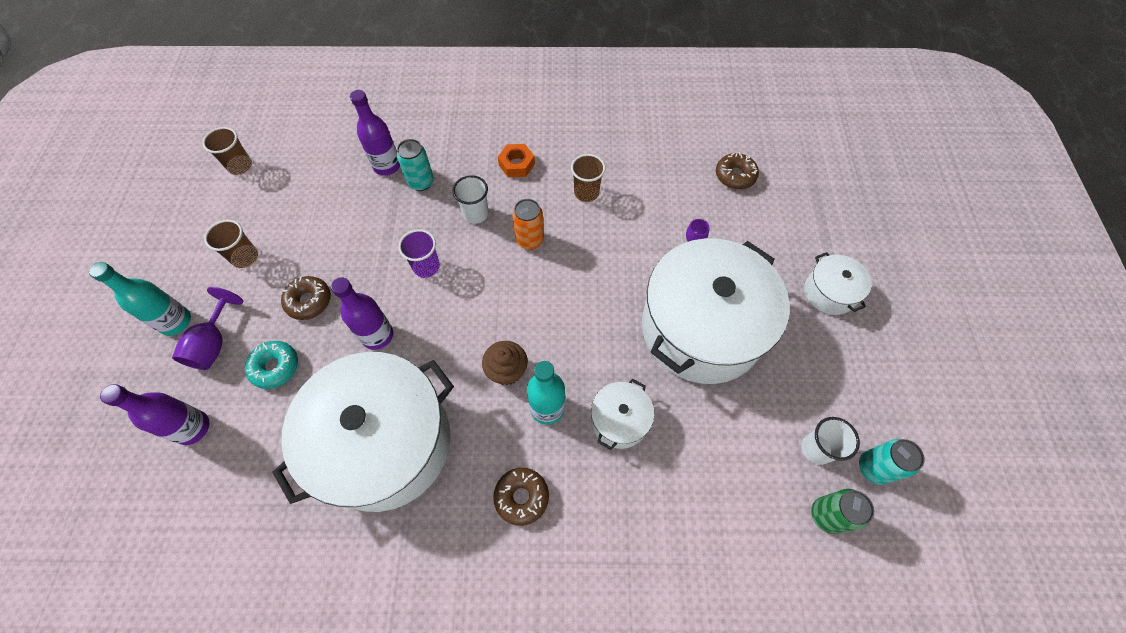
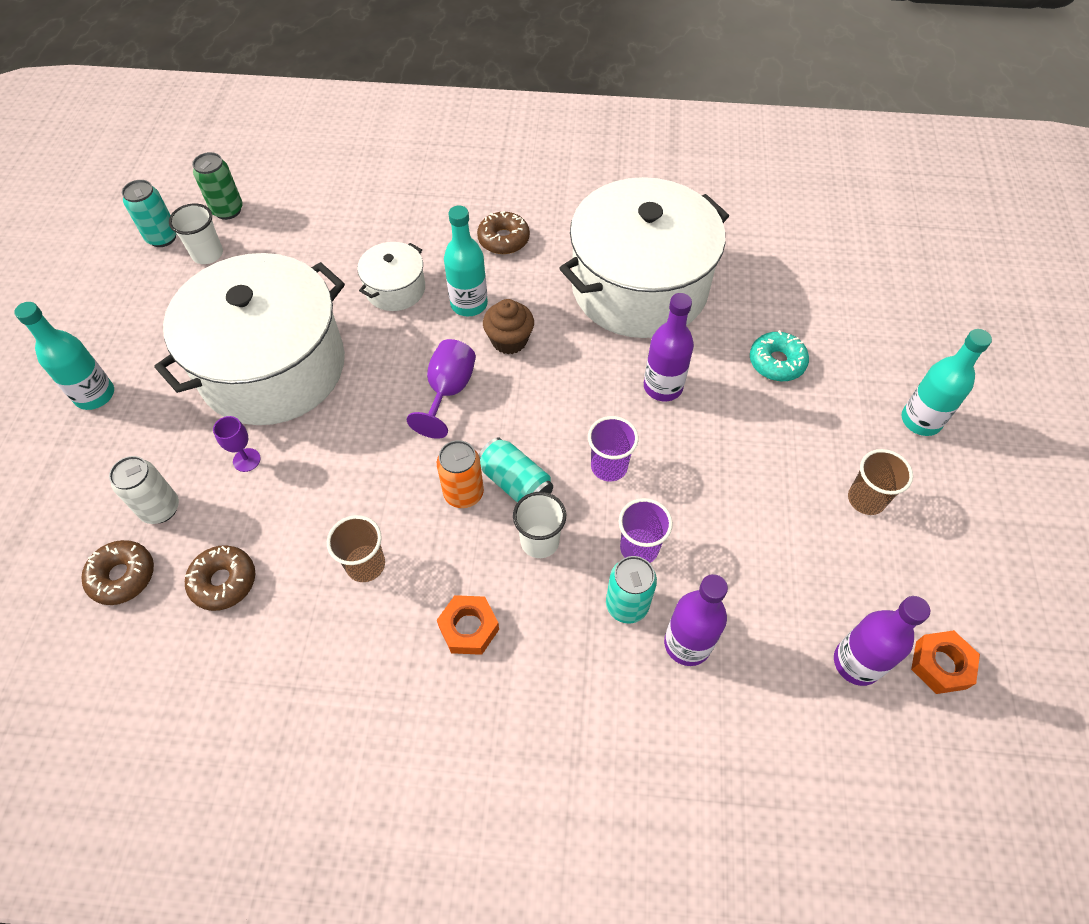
camera: 175 degrees left, 5 degrees down
(193, 428) = (846, 312): purple bottle -> purple bottle (856, 663)
(214, 344) = (860, 392): purple goblet -> purple goblet (448, 391)
(240, 166) = (940, 665): brown cup -> orange nut
(309, 301) = (758, 433): brown donut -> brown donut (223, 581)
(410, 215) = (639, 548): none -> purple cup
(494, 250) = (515, 483): none -> turquoise can
(733, 215) = (160, 509): none -> white can
(829, 292) = (95, 395): white pot -> turquoise bottle

